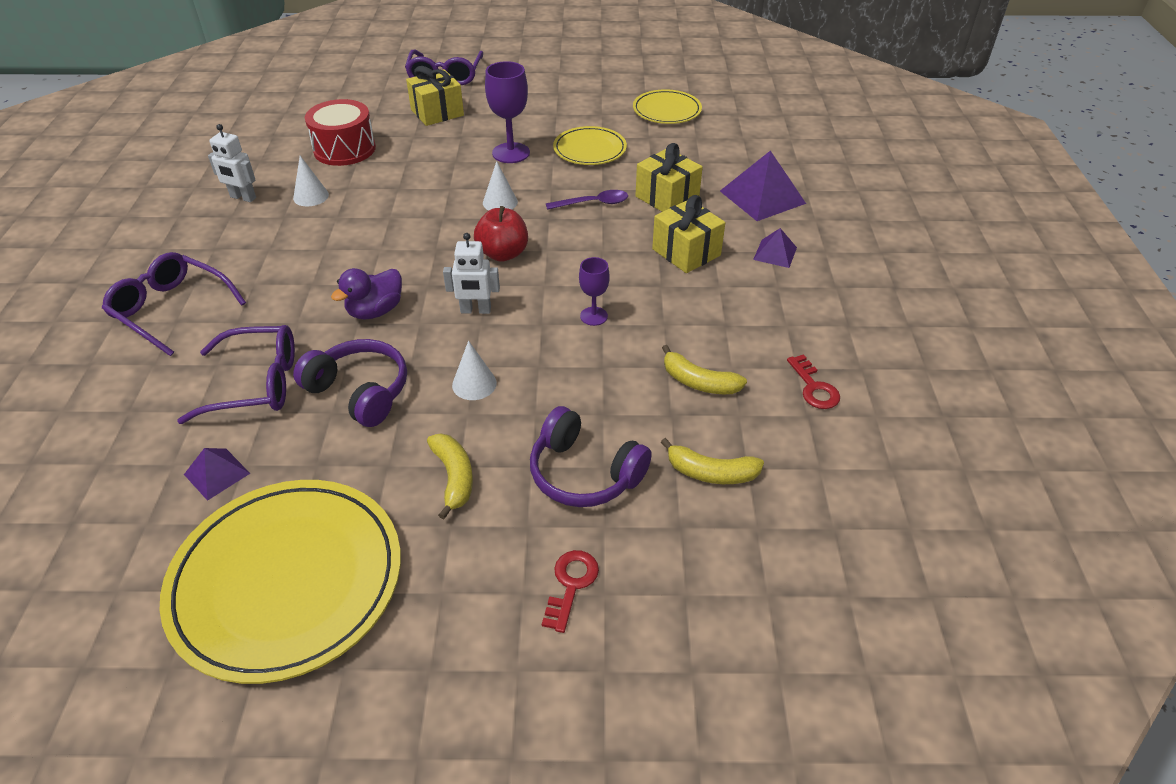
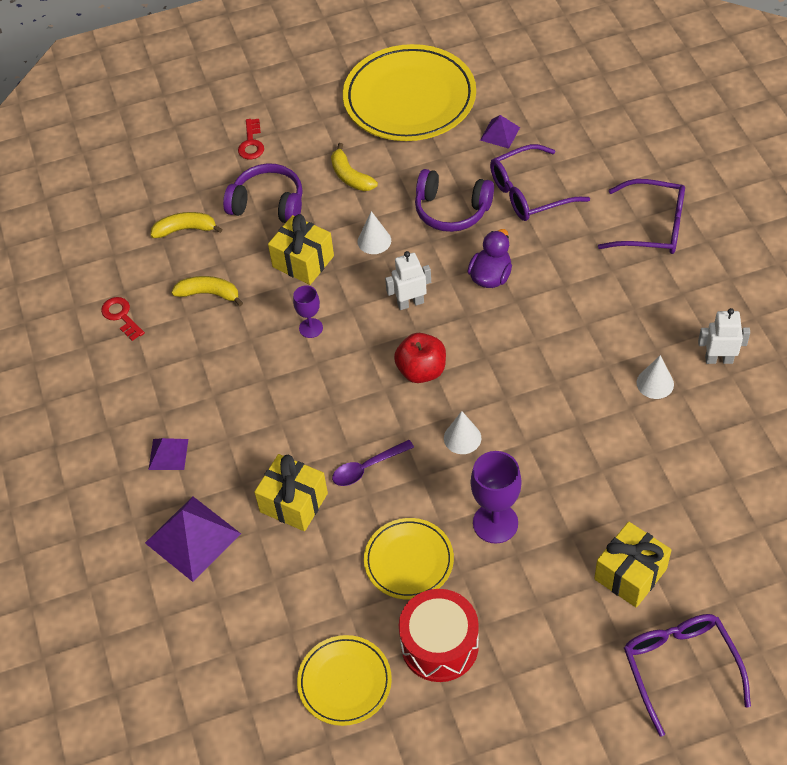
camera: 165 degrees right, 10 degrees up
(344, 149) = (683, 466): red drum -> red drum (439, 645)
(686, 252) = (253, 428): yellow gift -> yellow gift (303, 261)

